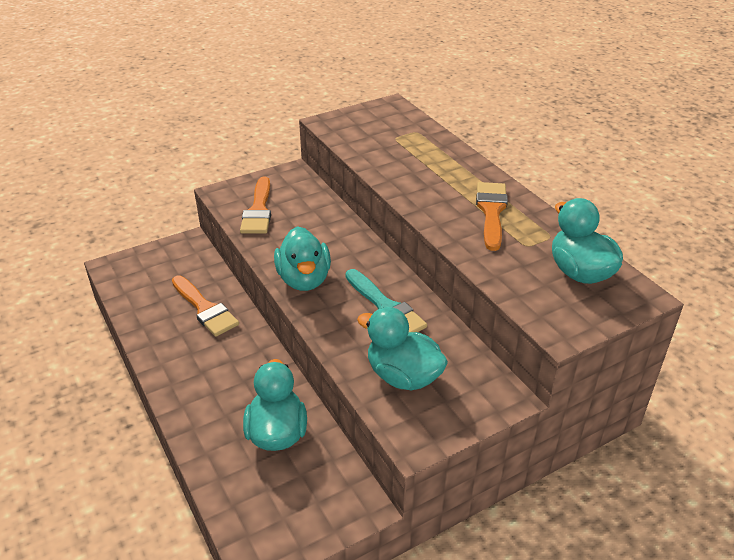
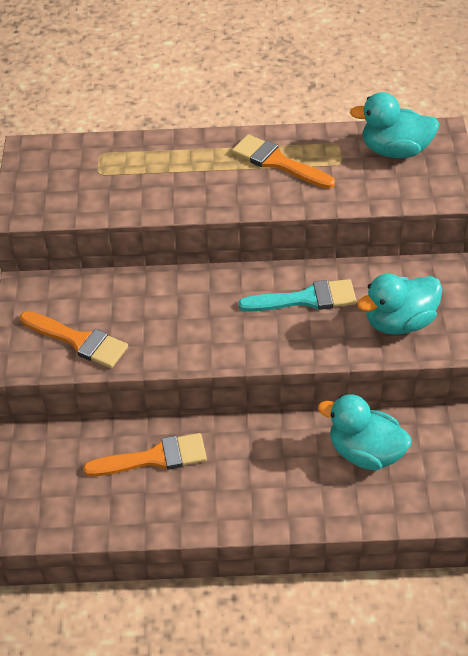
camera: 60 degrees left, 10 degrees up
(304, 279) = (225, 343): turquoise duck -> none

